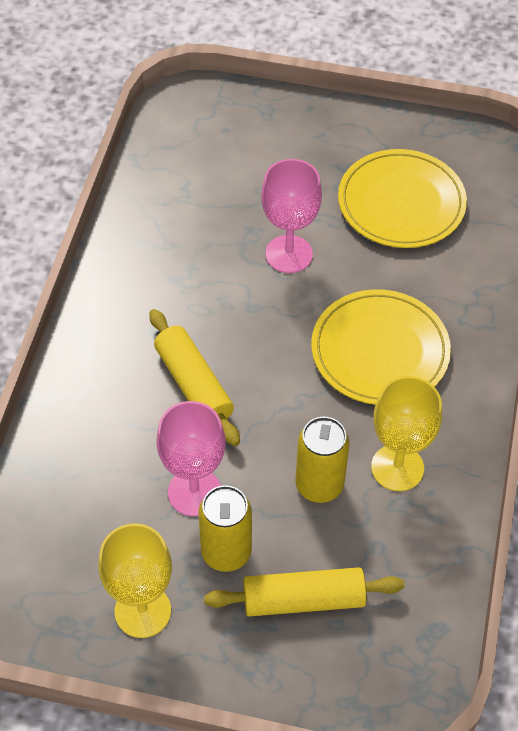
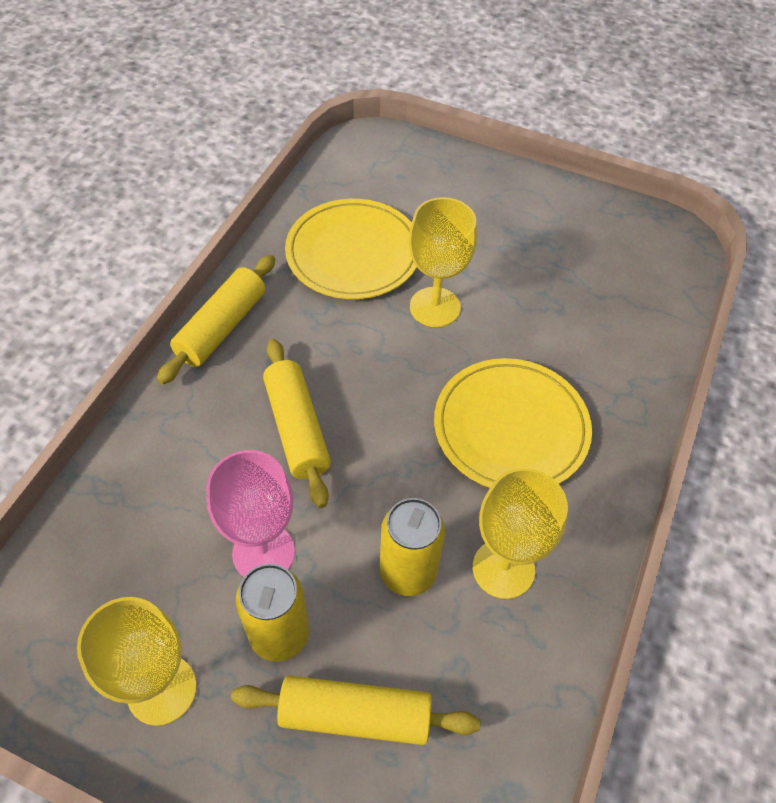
camera: 10 degrees right, 0 degrees up
(99, 307) = (221, 327): none -> yellow rolling pin
(289, 254) = (435, 307): pink goblet -> yellow goblet
(401, 203) = (566, 275): yellow plate -> yellow plate (353, 253)

